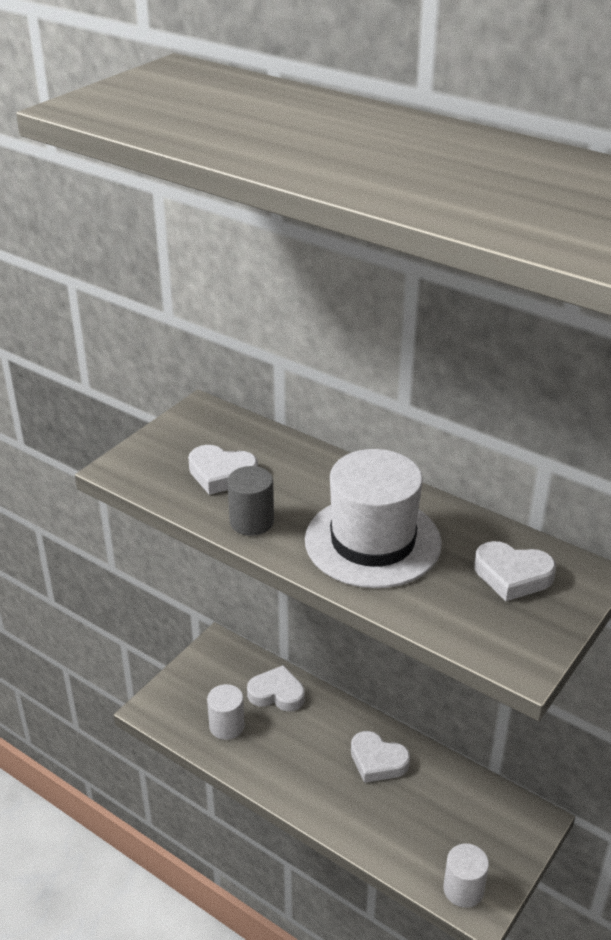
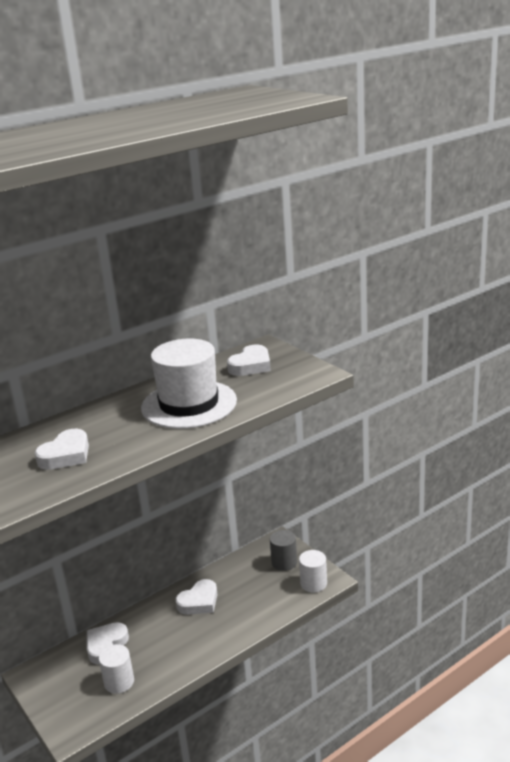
camera: 70 degrees left, 10 degrees down
(251, 521) = (132, 447): grey cylinder -> grey cylinder (284, 562)

